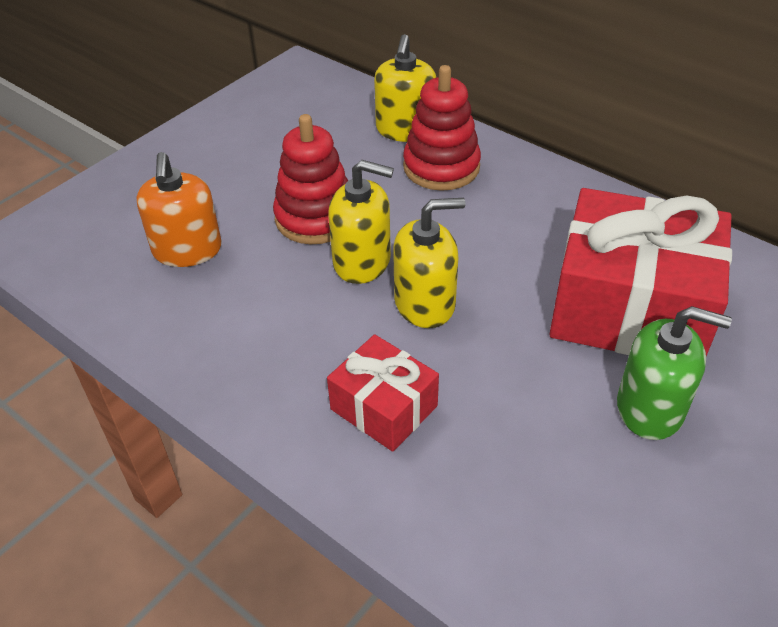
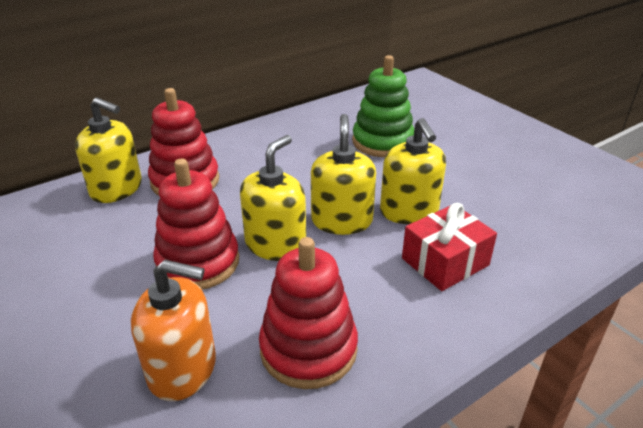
camera: 75 degrees left, 10 degrees down
(223, 320) = (308, 349): none -> red stacking toy
(472, 361) = (409, 211): none -> yellow soap dispenser
(630, 308) = (382, 142): red gift -> green stacking toy
(650, 408) = (466, 156): green soap dispenser -> none

